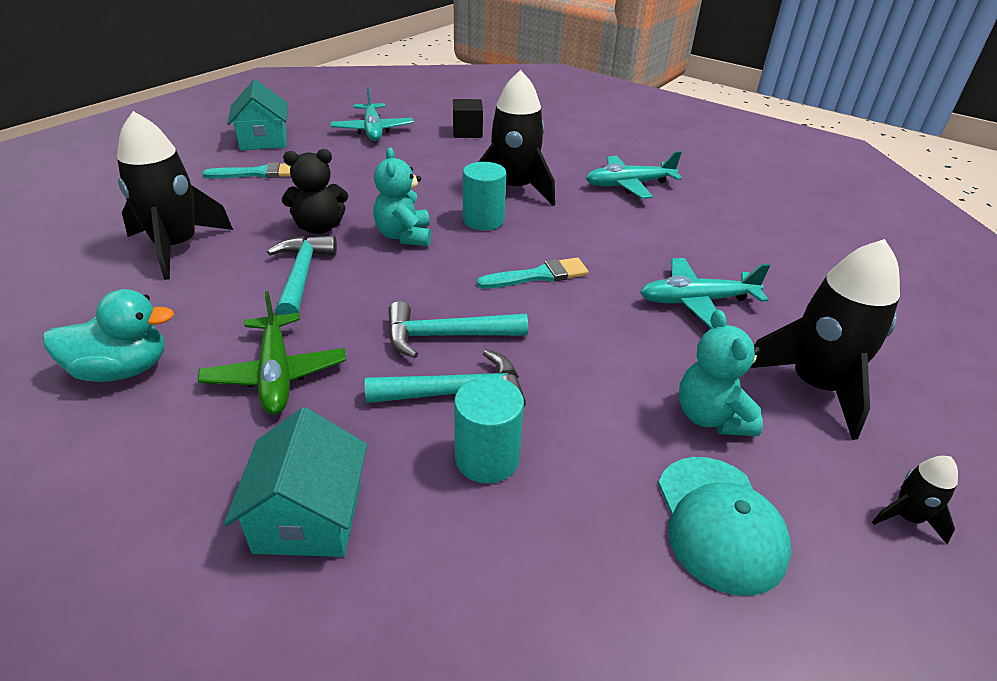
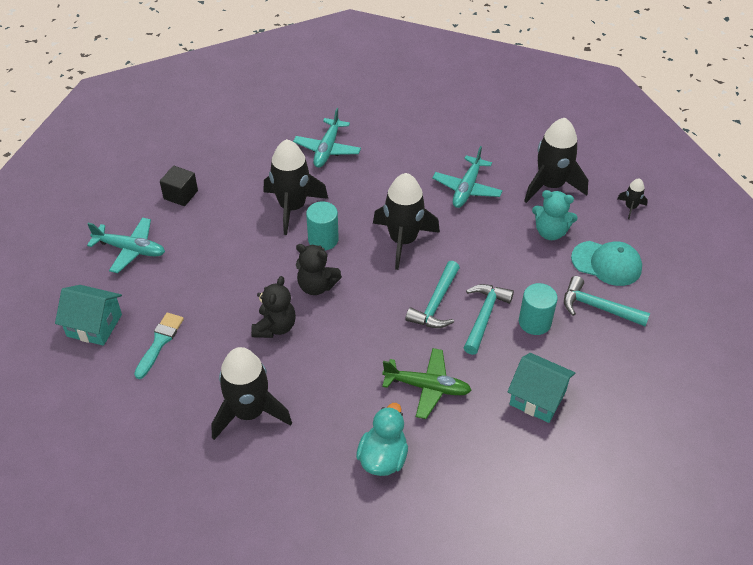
camera: 60 degrees left, 10 degrees up
(302, 276) = (332, 352): turquoise hammer -> turquoise hammer (597, 307)
(404, 236) = (316, 286): turquoise teddy bear -> black teddy bear
(539, 275) = (403, 241): turquoise brush -> black rocket

